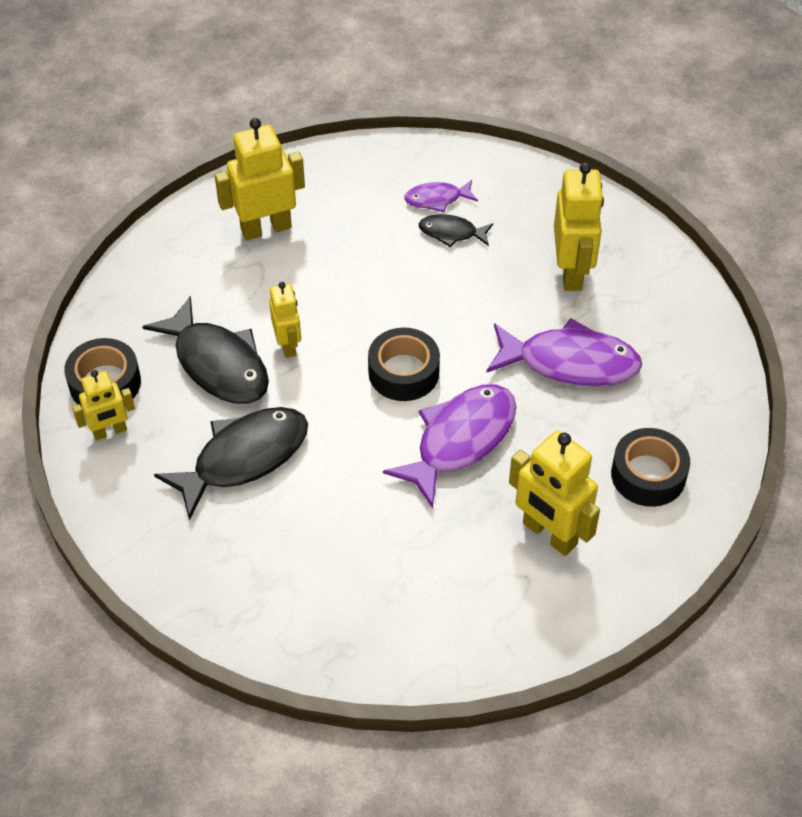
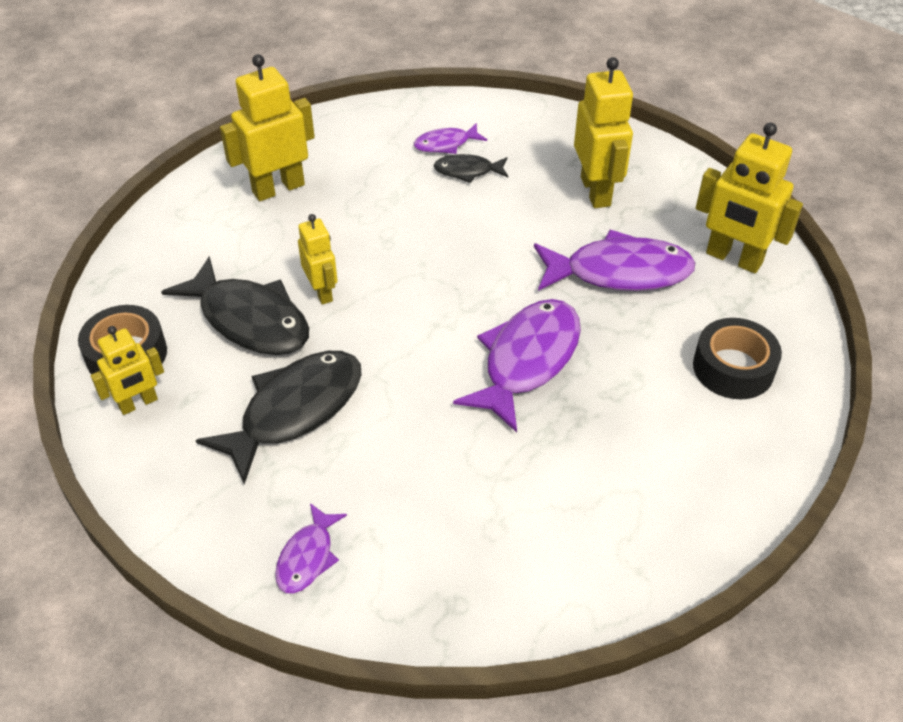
camera: 10 degrees left, 5 degrees down
(232, 591) = (307, 557): none -> purple fish
(403, 372) = (450, 303): black tape -> none
(549, 534) = (648, 442): yellow robot -> yellow robot (733, 259)

